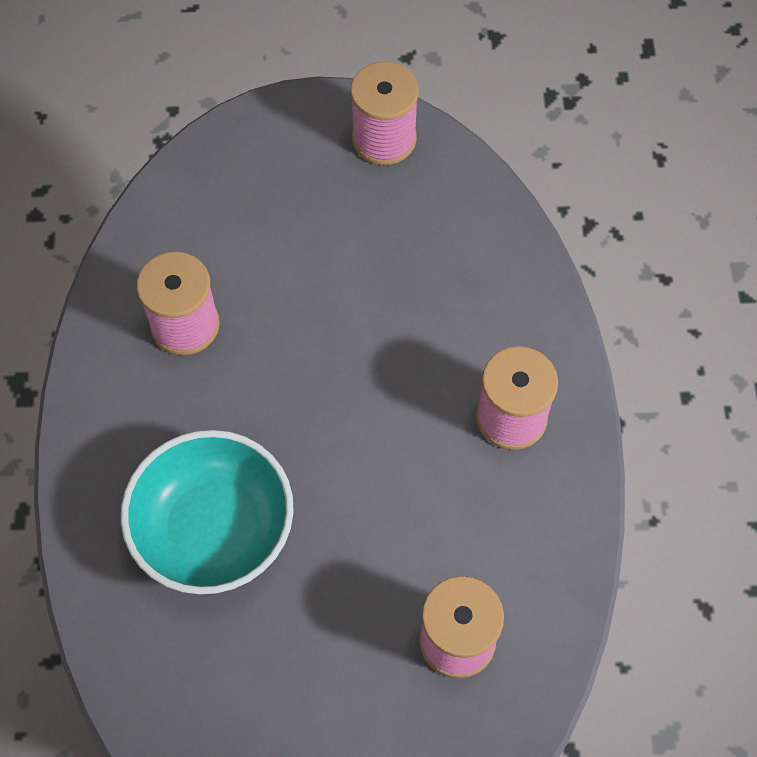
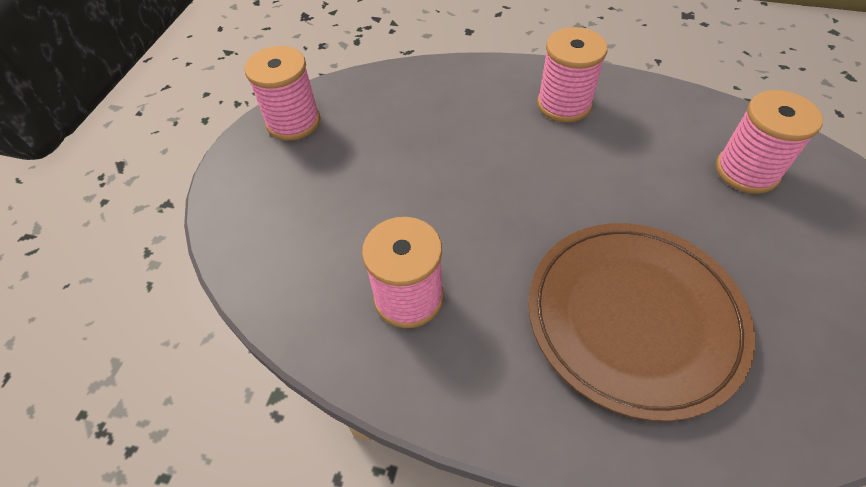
camera: 70 degrees left, 10 degrees down
(214, 529) = (633, 318): turquoise bowl -> brown plate

